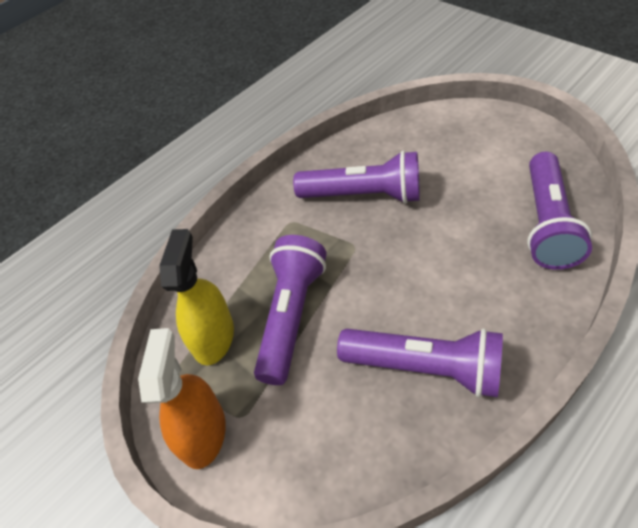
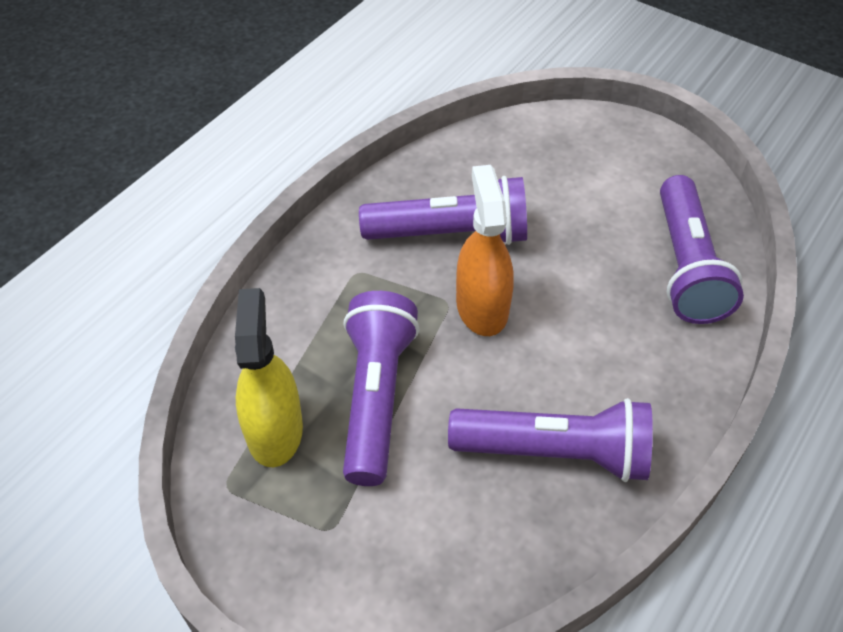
camera: 15 degrees left, 0 degrees up
(203, 433) = (281, 553): orange spray bottle -> orange spray bottle (482, 307)

